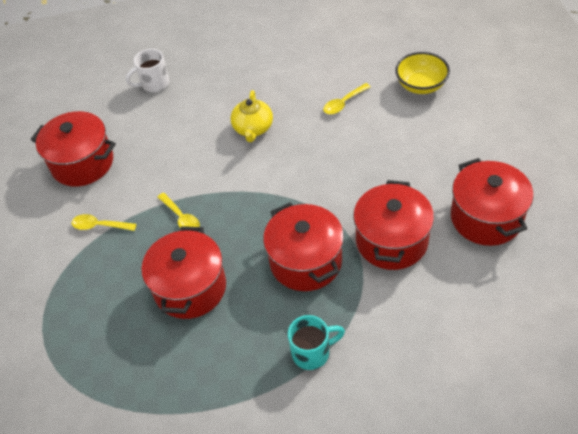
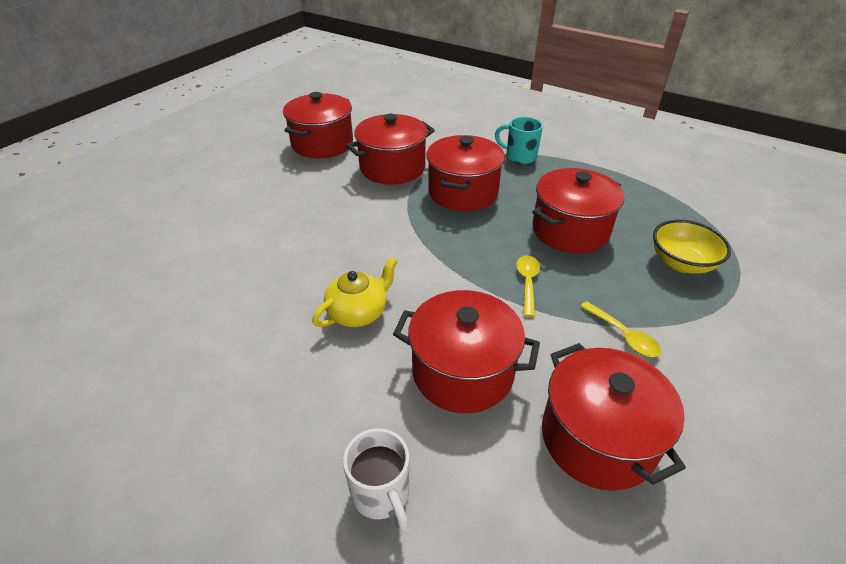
camera: 140 degrees left, 10 degrees down
(154, 84) = (381, 494): white mug -> white mug turned 45 degrees clockwise
(168, 143) = (462, 372): none -> red pot
(343, 103) = (252, 268): yellow spoon -> none
(421, 85) = (180, 232): yellow bowl -> yellow bowl (681, 263)

